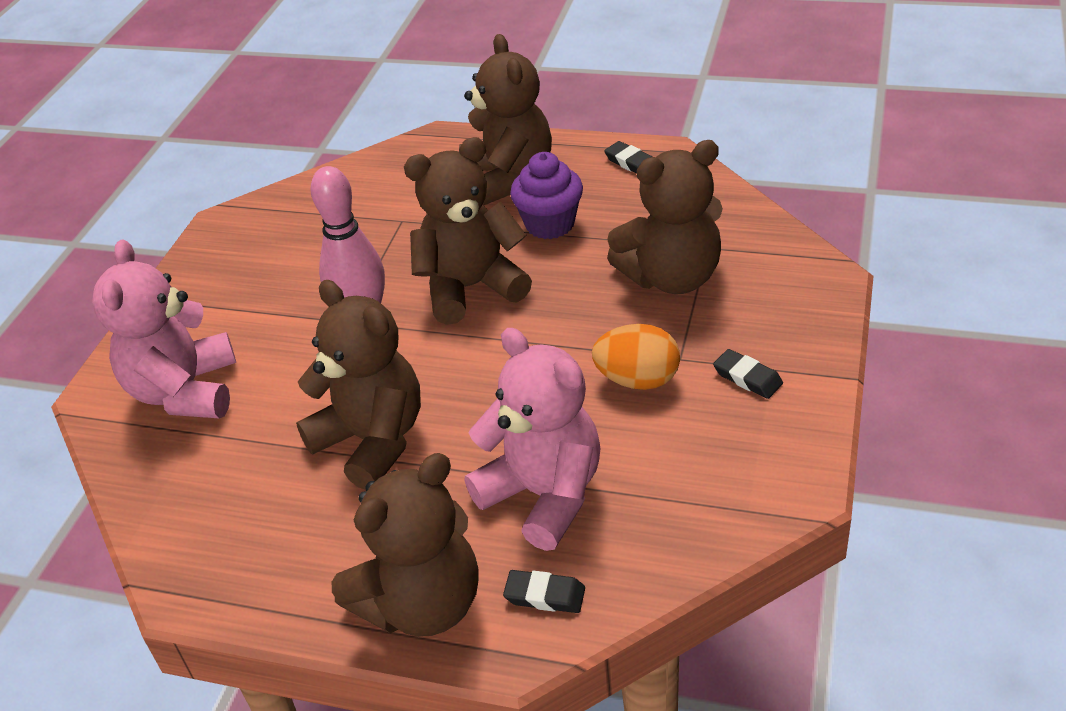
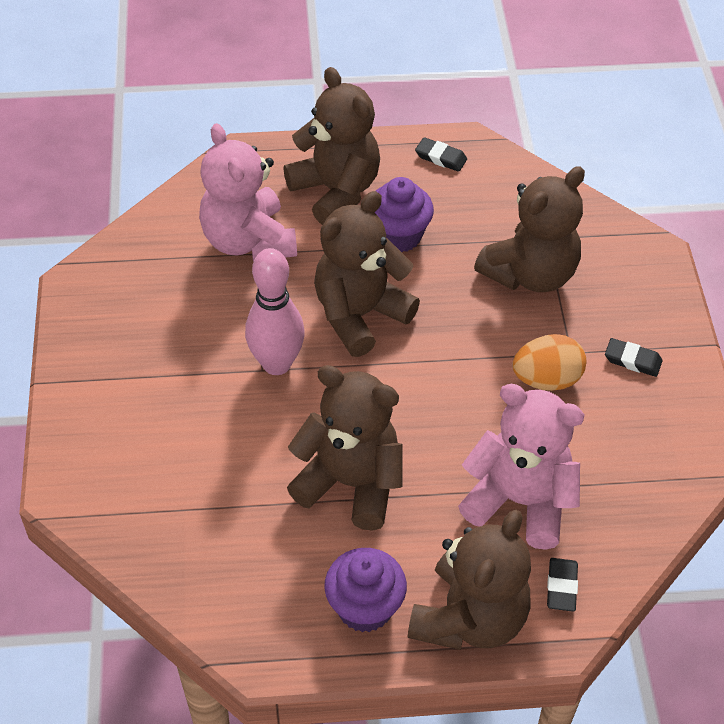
camera: 25 degrees left, 10 degrees up
(185, 391) = (149, 471): pink teddy bear -> pink teddy bear (248, 241)
(316, 566) = (365, 607): none -> purple cupcake
(545, 595) = (561, 587): black eraser -> black eraser turned 75 degrees counterclockwise

